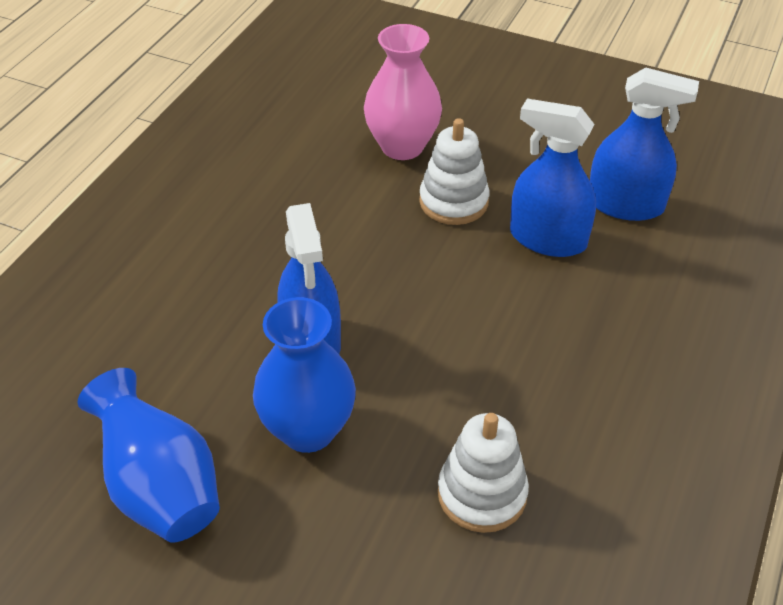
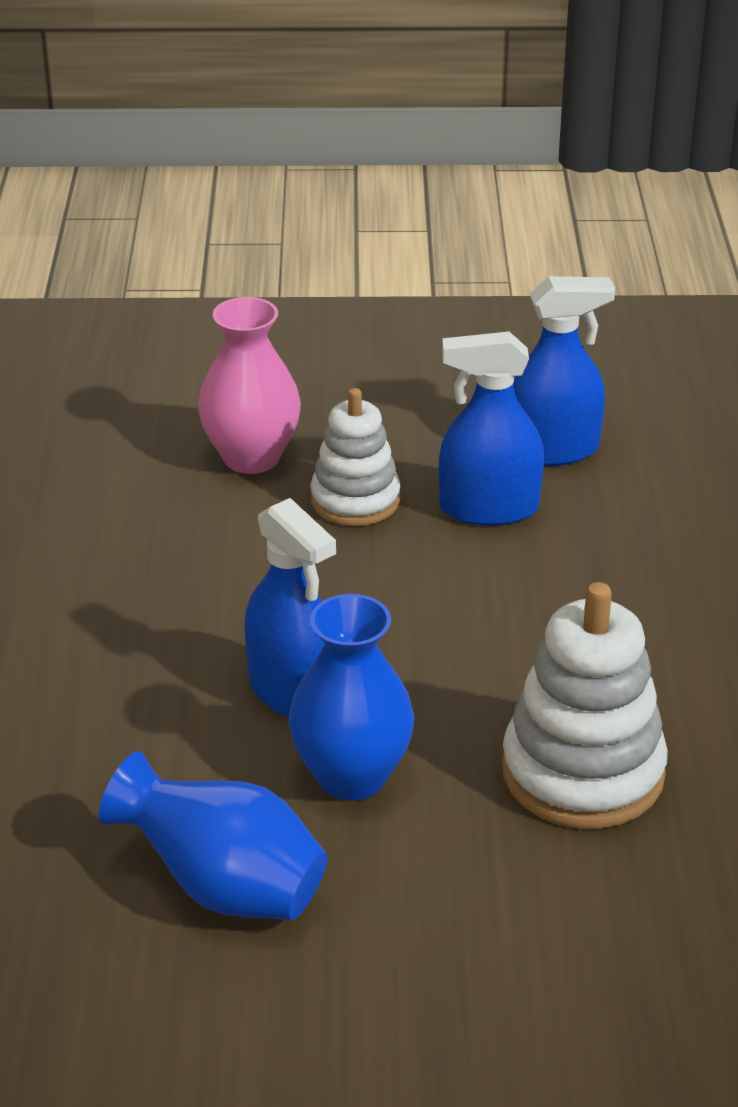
camera: 25 degrees left, 10 degrees down
(482, 494) = (582, 772): white stacking toy -> white stacking toy, size x1.53

